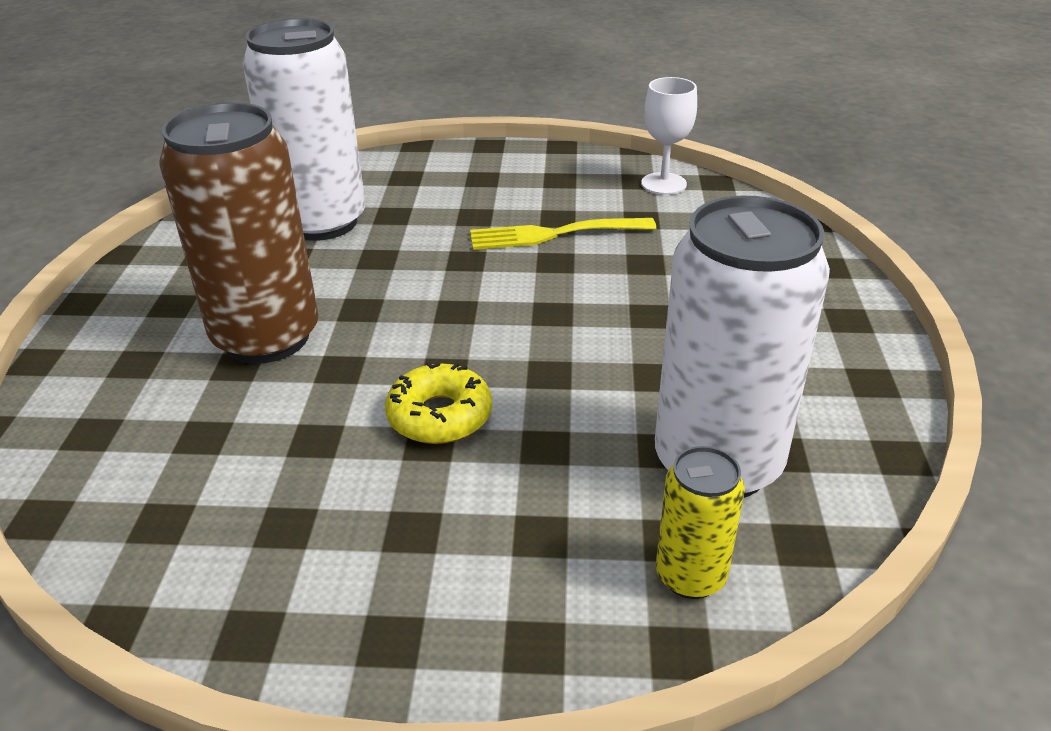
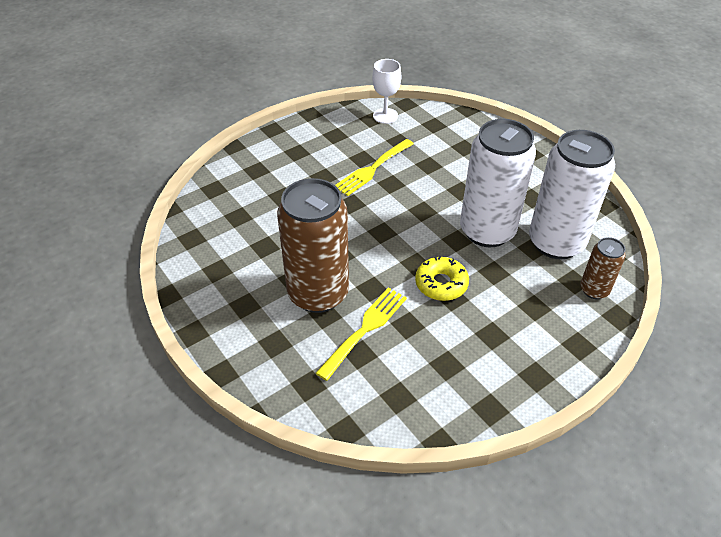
camera: 40 degrees left, 10 degrees up
(254, 411) = (365, 329): none -> yellow fork
(321, 222) = (252, 219): white can -> white can (487, 231)
(690, 576) = (594, 290): yellow can -> brown can

